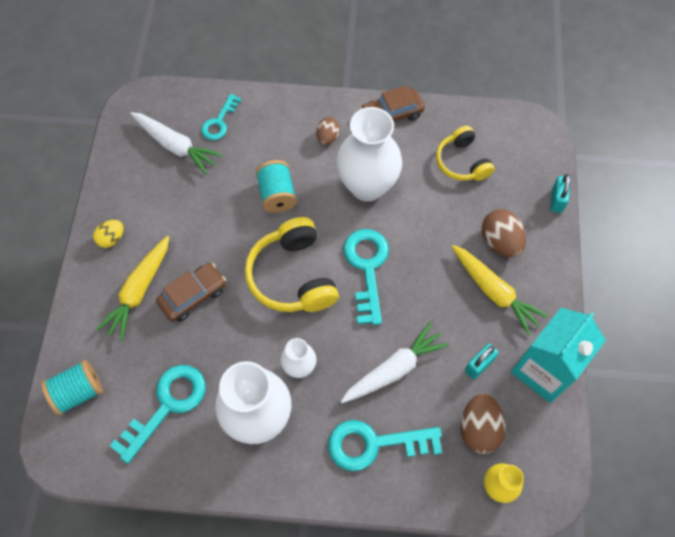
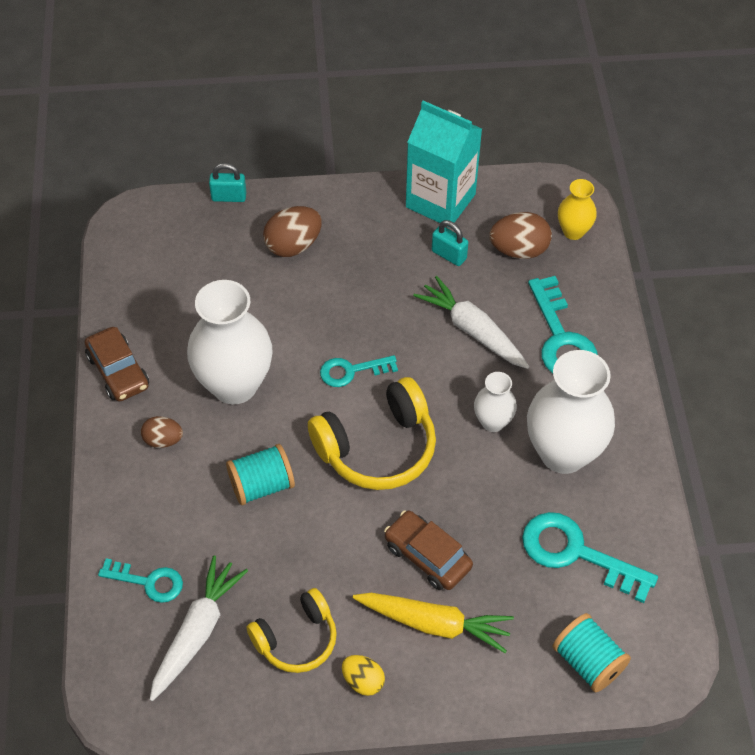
camera: 100 degrees left, 10 degrees down
(367, 268) = (351, 371): turquoise key -> turquoise key, size x0.61
(462, 162) = (186, 289): yellow headphones -> yellow headphones (296, 639)
(494, 292) = (358, 247): yellow carrot -> none

